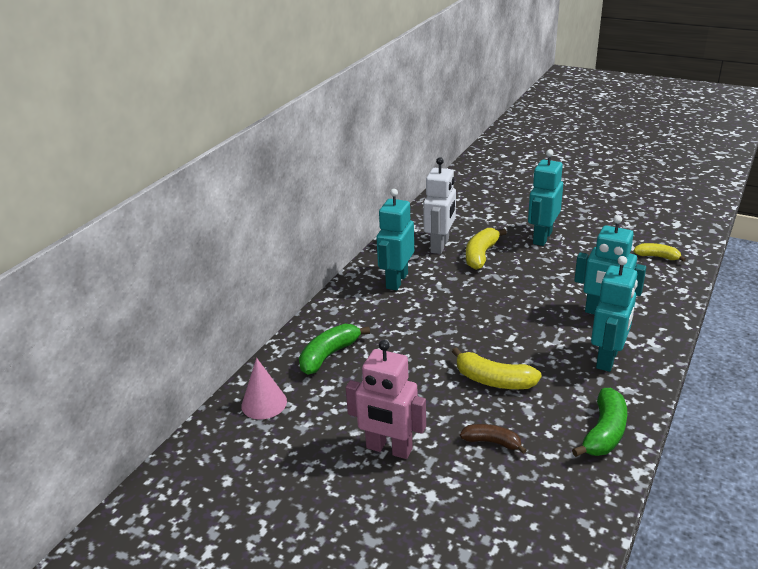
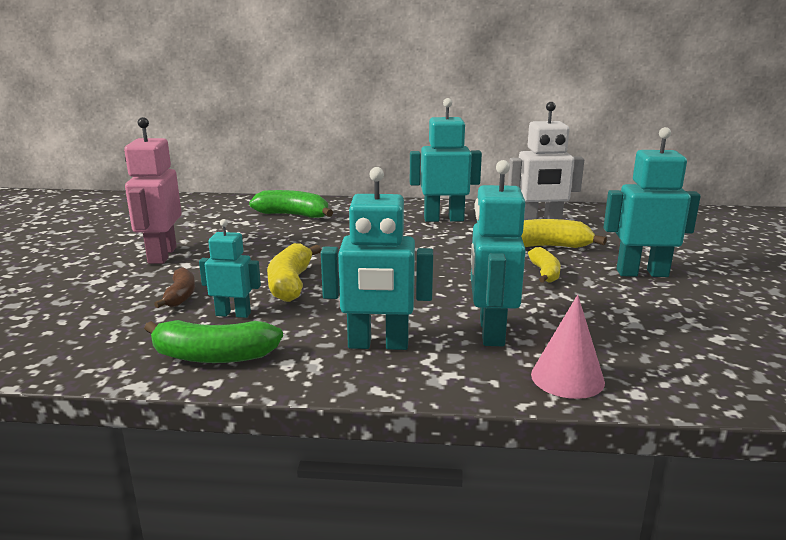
camera: 65 degrees right, 10 degrees down
(264, 403) = (214, 207): pink cone -> pink cone (567, 378)
(538, 416) = (233, 314): none -> turquoise robot
(657, 257) = (717, 362): yellow banana -> yellow banana (544, 273)

